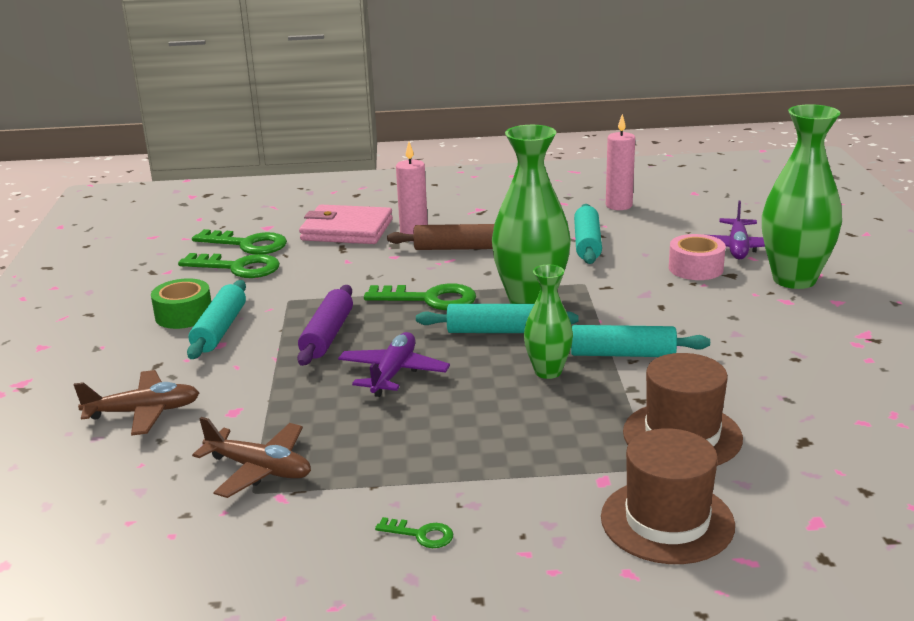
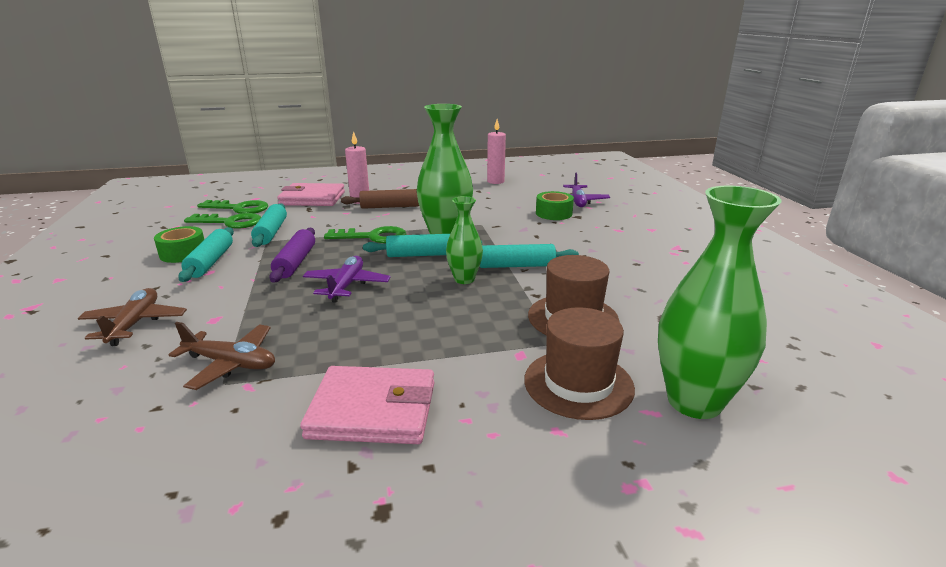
camera: 10 degrees left, 0 degrees up
(143, 412) = (135, 324): brown plane -> brown plane turned 75 degrees counterclockwise
(420, 534) = (373, 410): green key -> pink wallet
(587, 243) = (479, 202): turquoise rolling pin -> turquoise rolling pin (271, 232)
(695, 268) = (553, 213): pink tape -> green tape
(794, 279) = (619, 218): green vase -> green vase (694, 401)

